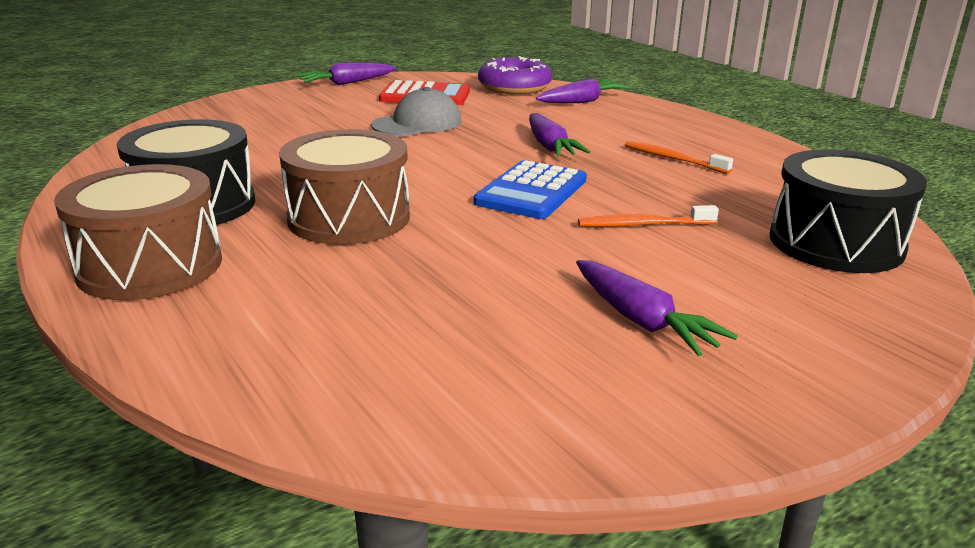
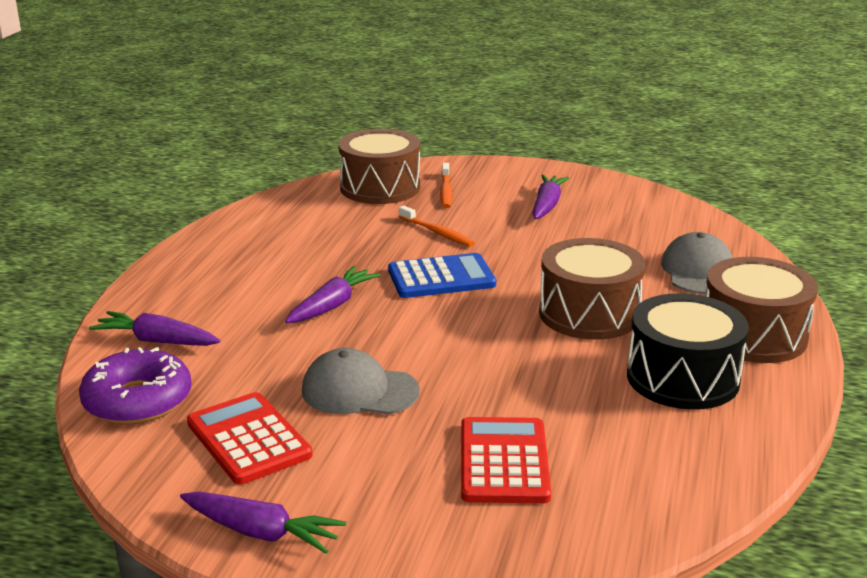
camera: 130 degrees left, 0 degrees up
(270, 129) = (503, 461): none -> red calculator
(292, 316) = (699, 271): none -> grey cap
(672, 159) = (294, 255): orange toothbrush -> orange toothbrush (446, 191)
(835, 243) = (380, 188): black drum -> brown drum

